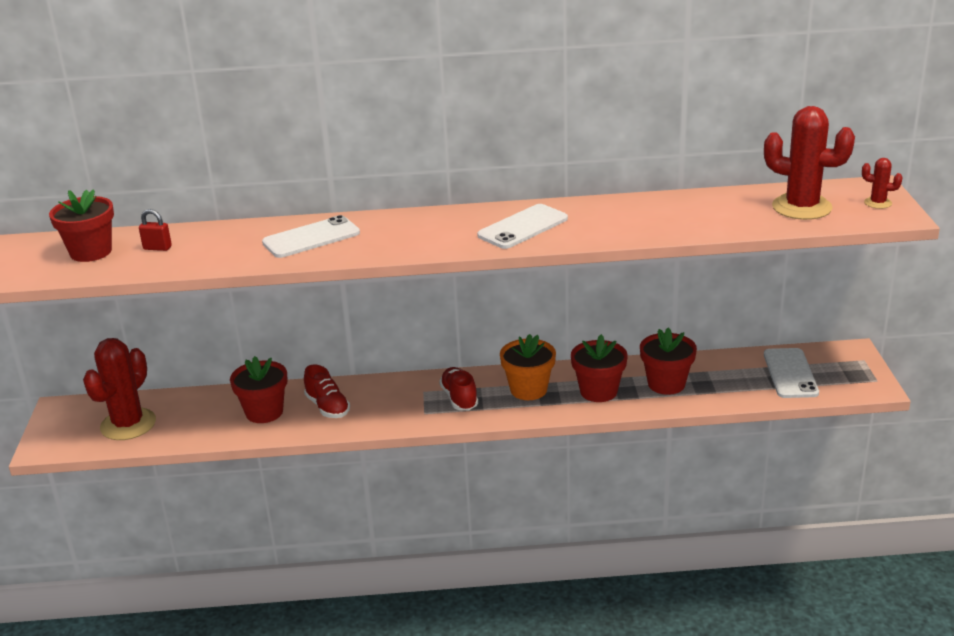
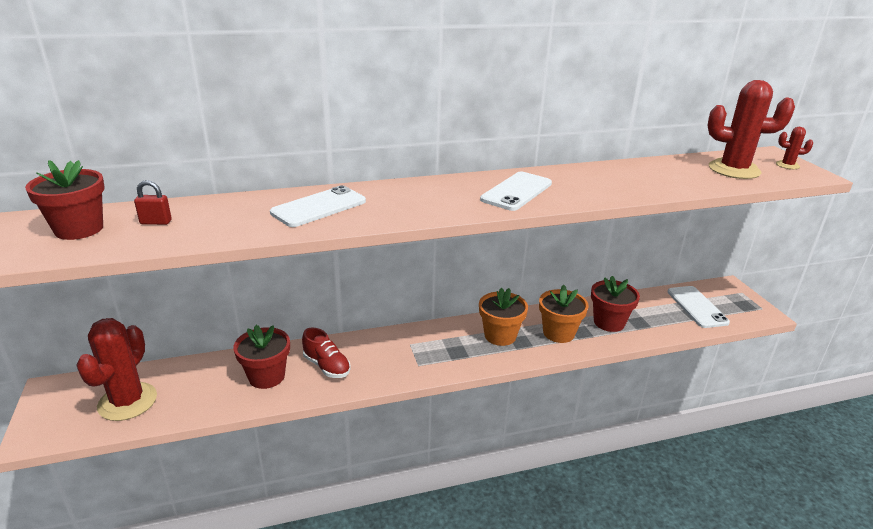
camera: 15 degrees left, 0 degrees up
(459, 398) = (444, 348): red shoe -> none
(598, 391) = (558, 333): red flower pot -> orange flower pot

